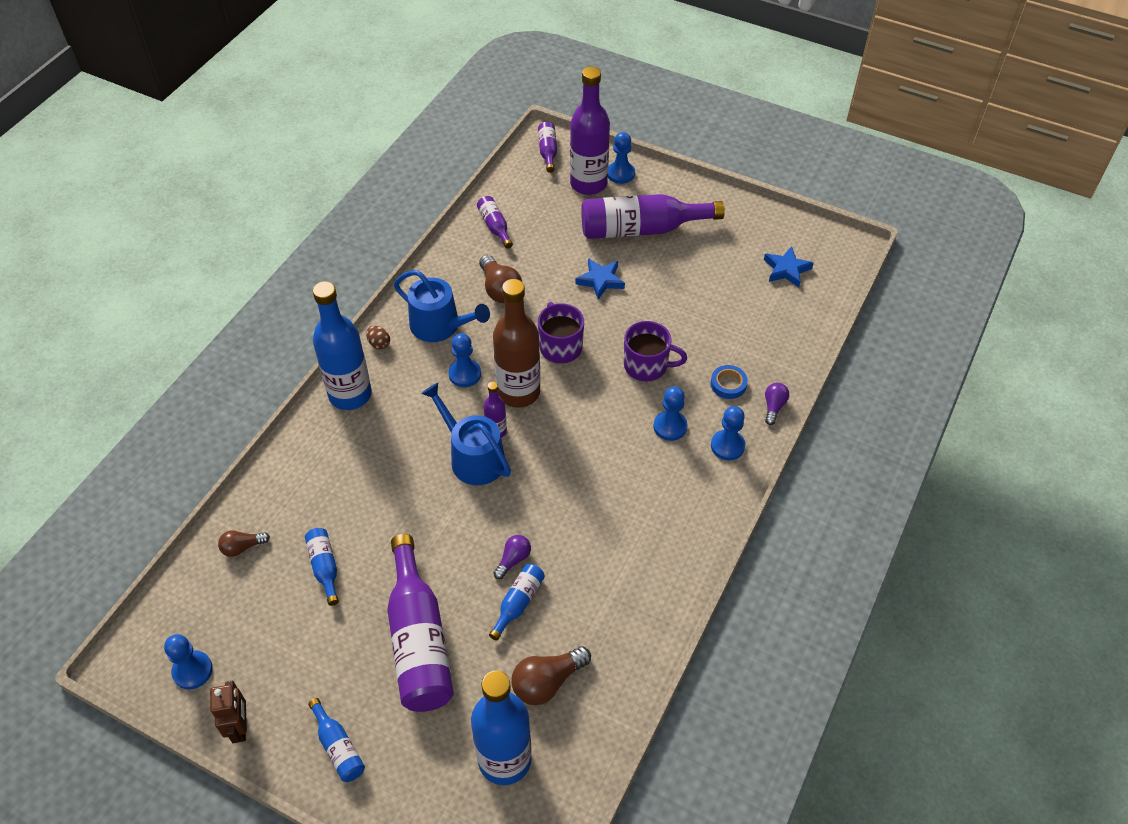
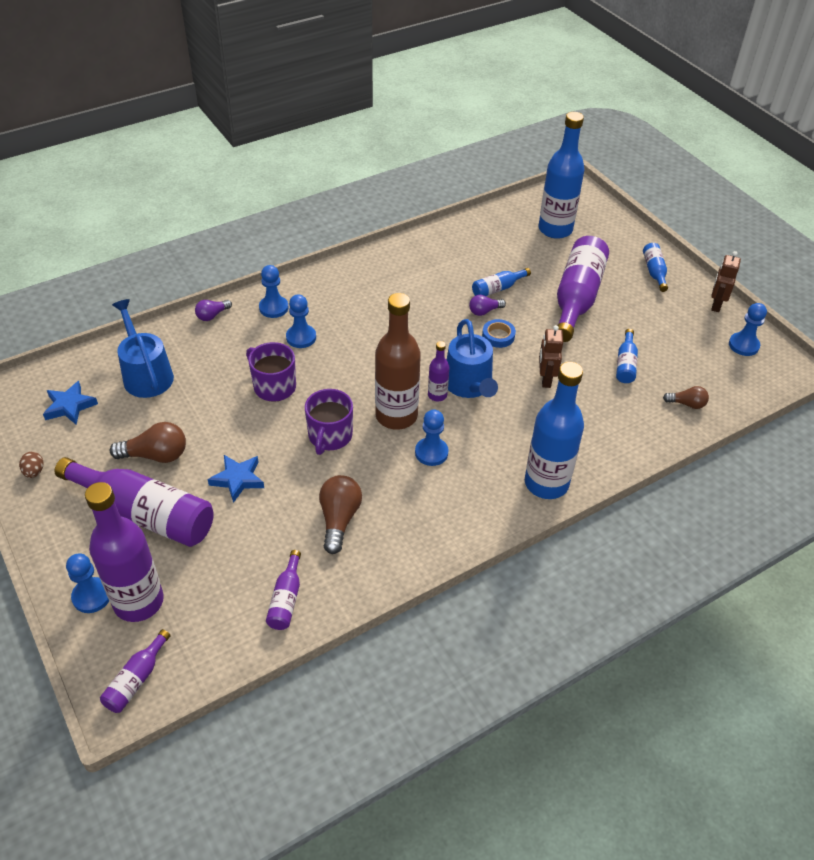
camera: 150 degrees left, 5 degrees down
(379, 344) = (493, 520): brown egg -> brown egg (34, 472)
(401, 503) = (545, 379): none -> brown robot
(440, 326) = (424, 510): blue watering can -> blue watering can (146, 374)
(547, 682) = (506, 248): brown light bulb -> brown light bulb (155, 455)
(728, 384) = (227, 344): blue tape -> blue tape (498, 336)

